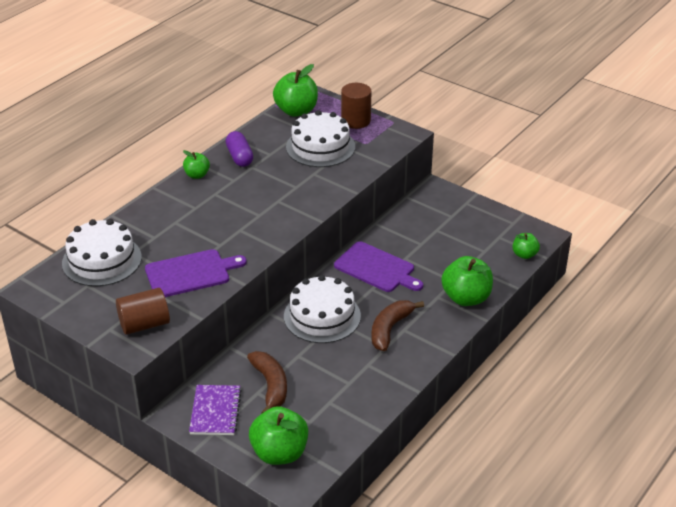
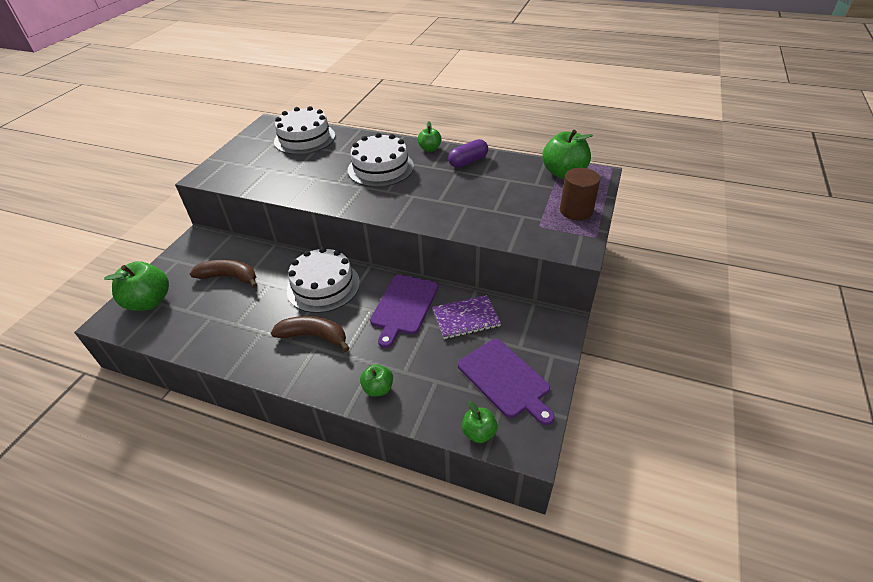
camera: 75 degrees right, 5 degrees up
(144, 324) = (231, 173): brown cylinder -> none
(190, 273) = (296, 177): purple cutting board -> purple cutting board (505, 379)
(215, 411) = (199, 256): purple notebook -> purple notebook (466, 318)
(270, 386) = (229, 277): brown banana -> brown banana turned 135 degrees counterclockwise
(320, 147) = (513, 199): white cake -> white cake (380, 168)
(466, 298) = (378, 388): green apple -> green apple, size x0.55

